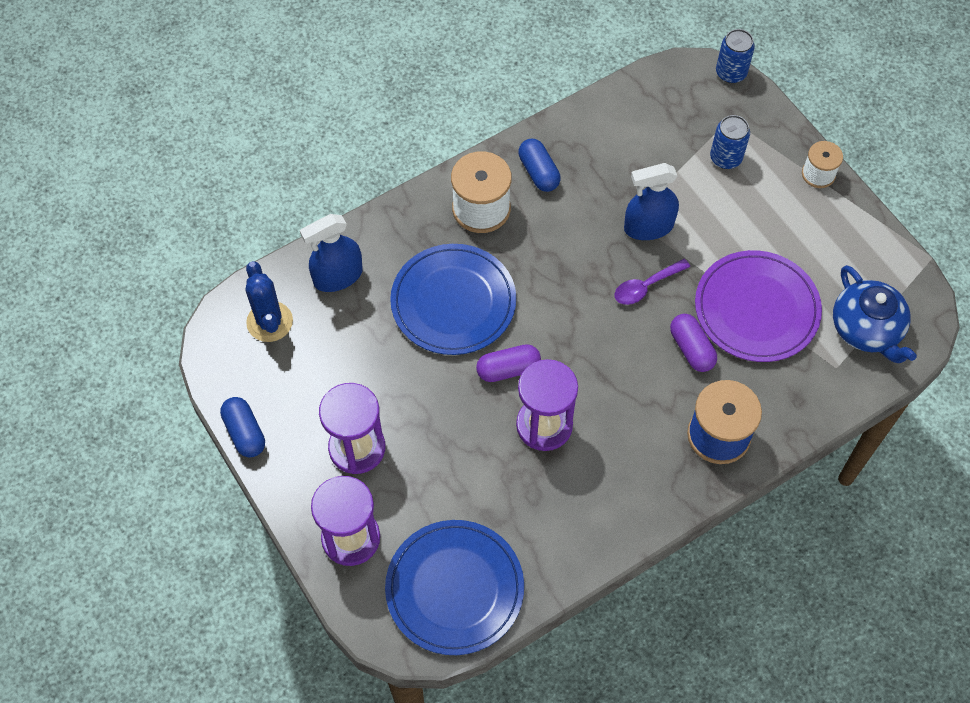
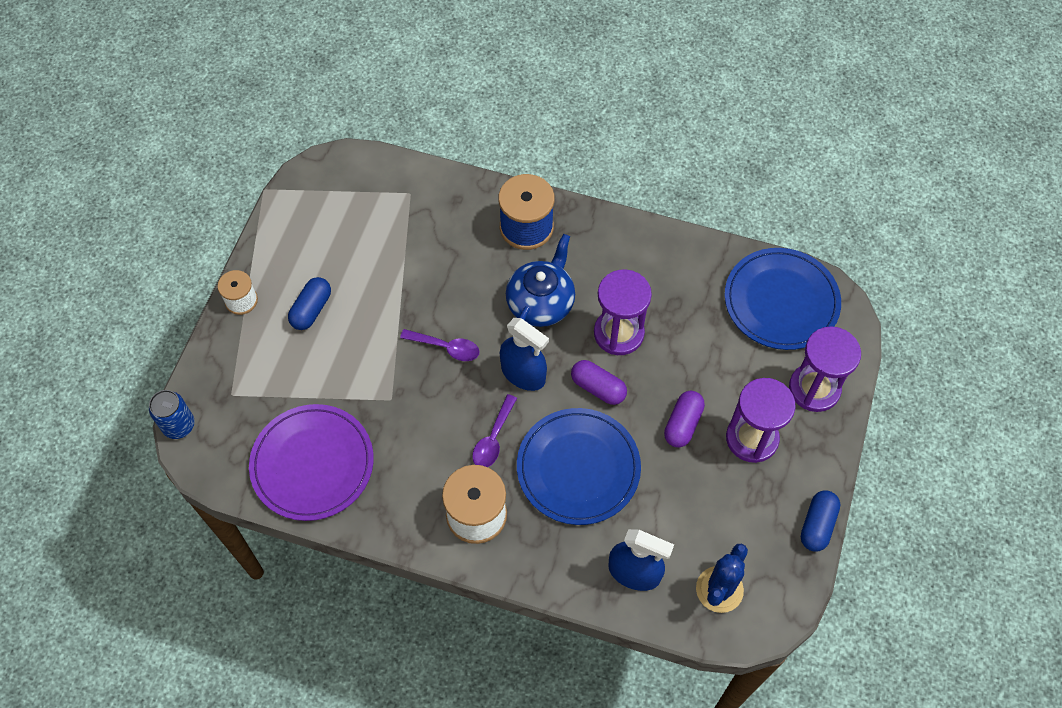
camera: 130 degrees left, 0 degrees up
(533, 263) = (493, 438): none -> purple spoon
(538, 172) = (403, 498): blue capsule -> blue capsule (311, 309)
(648, 227) = (390, 382): blue spray bottle -> blue spray bottle (523, 374)
(691, 349) = (473, 285): purple capsule -> purple capsule (682, 424)
(725, 158) = (276, 372): blue can -> none
(756, 309) = (403, 266): purple plate -> purple plate (312, 464)
(866, 329) = (362, 193): blue teapot -> blue teapot (541, 302)

